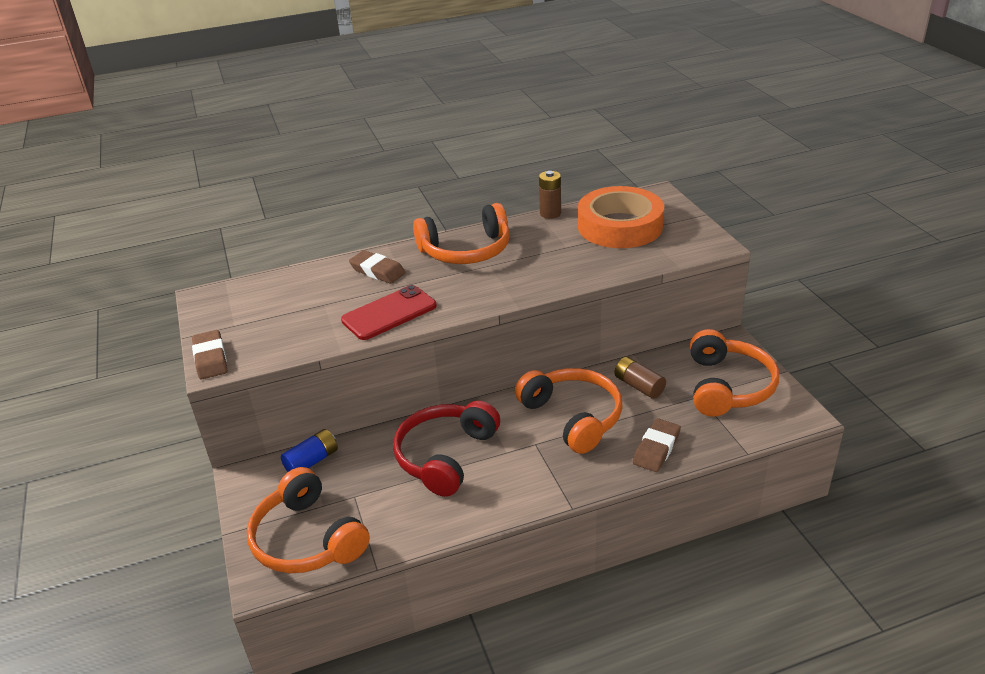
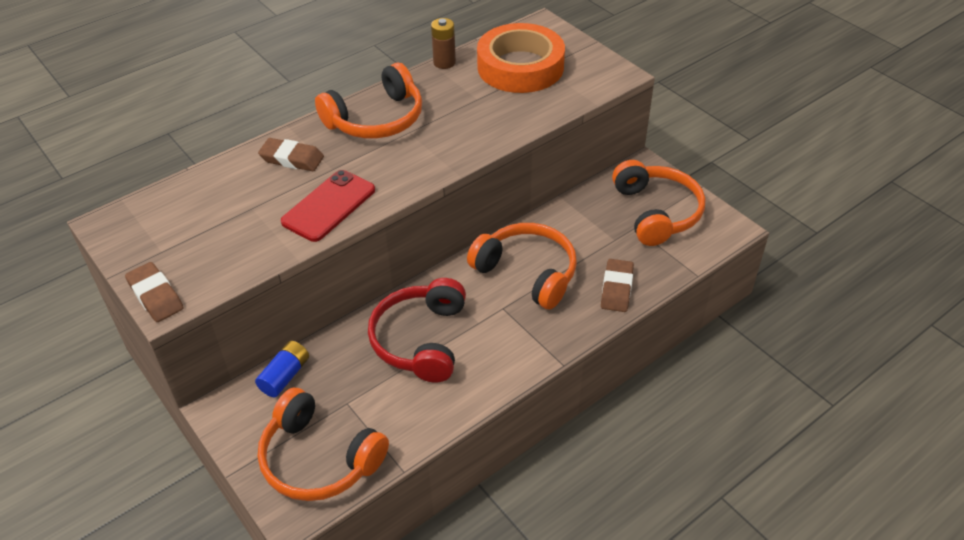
camera: 20 degrees left, 10 degrees up
(639, 386) = (576, 228): brown battery -> none

